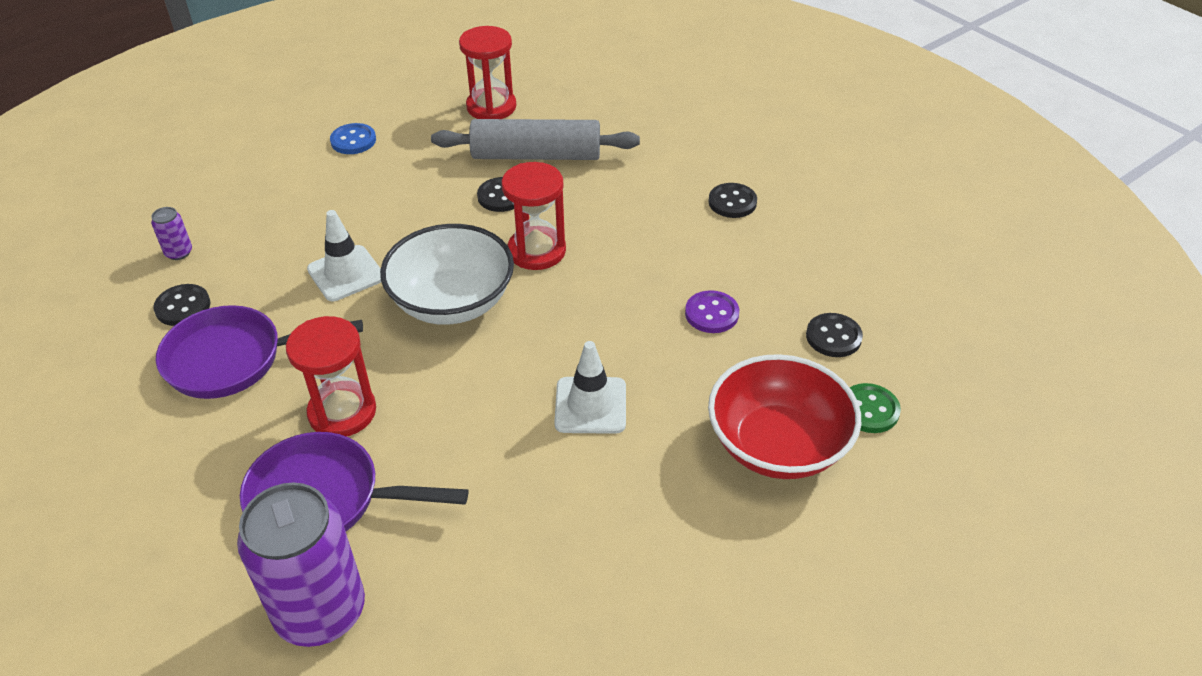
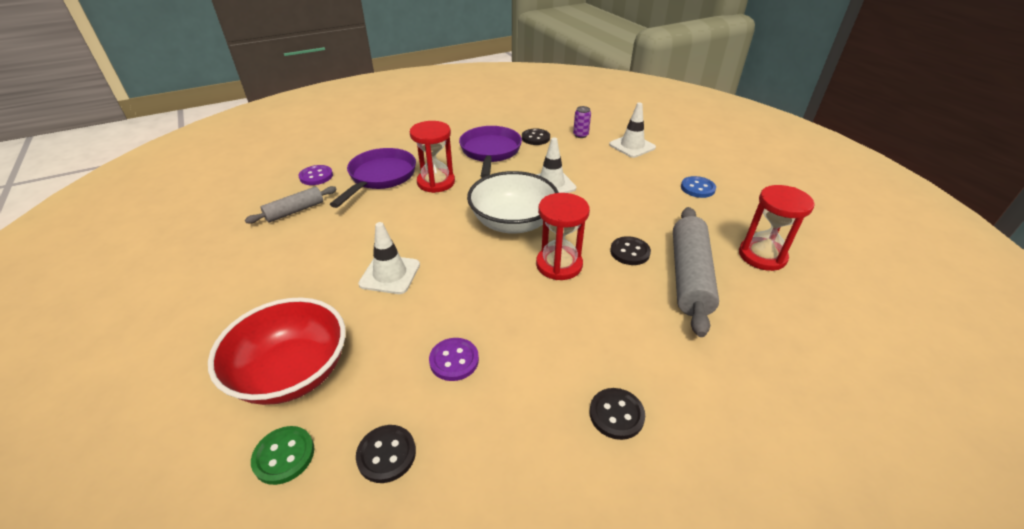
camera: 100 degrees right, 5 degrees down
(227, 196) = (632, 146): none -> white traffic cone
(320, 611) = (316, 176): purple can -> purple button
(449, 593) = (295, 211): none -> grey rolling pin

